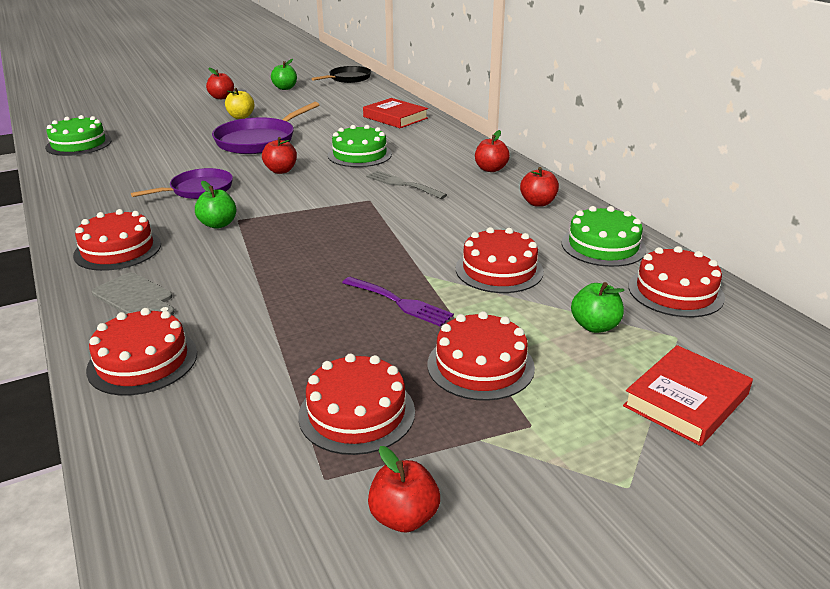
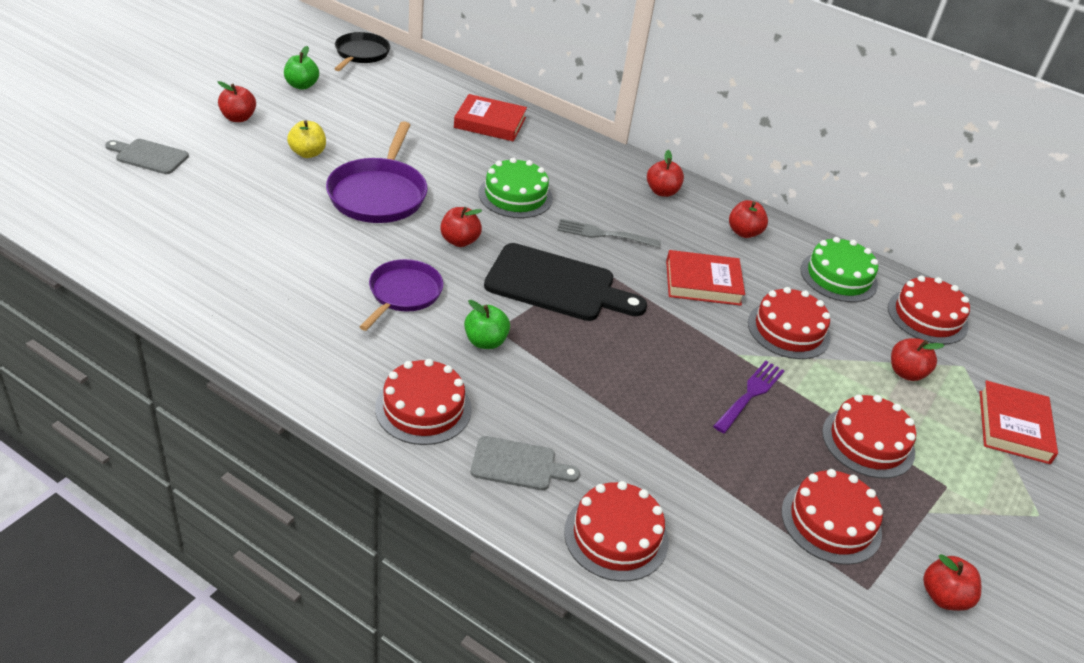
camera: 35 degrees left, 10 degrees up
(79, 144) = (152, 248): green cake -> none
(142, 107) = (149, 156): none -> grey cutting board
(321, 205) = (556, 285): none -> black cutting board
(400, 302) = (750, 394): purple fork -> purple fork turned 60 degrees counterclockwise
(453, 225) = (703, 283): none -> red book
(595, 326) = (906, 373): green apple -> red apple

